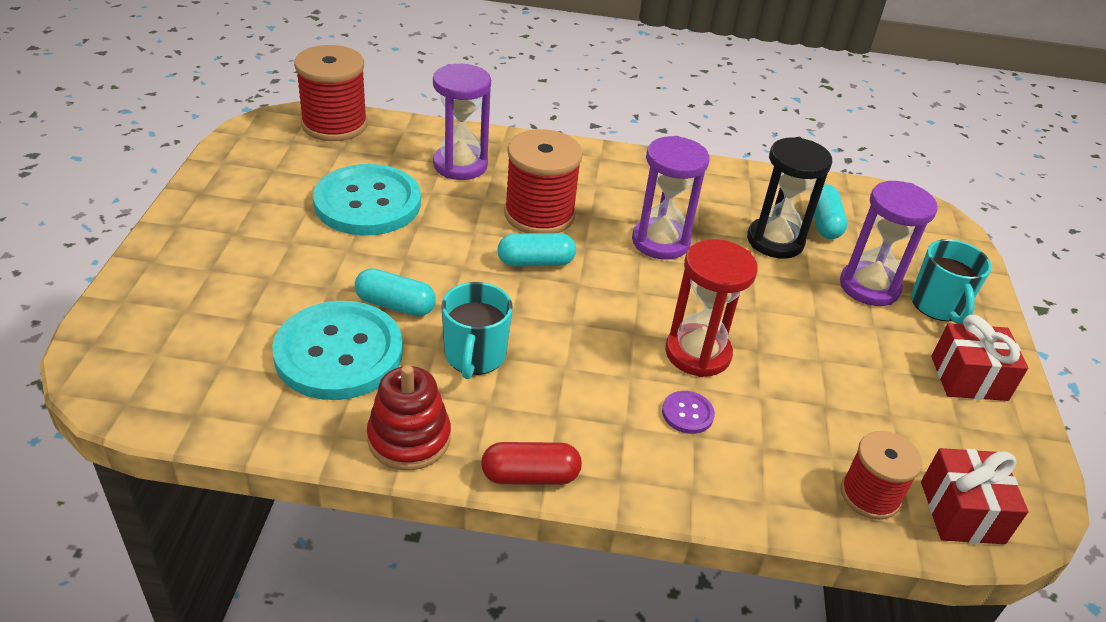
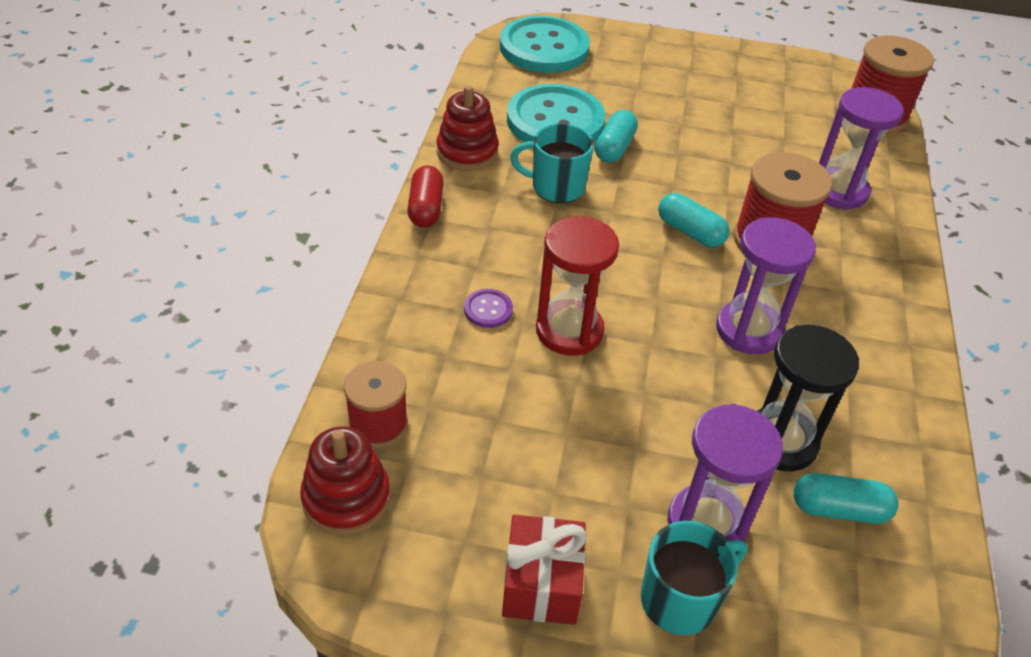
camera: 95 degrees right, 5 degrees up
(368, 203) = (752, 134): turquoise button -> turquoise button (544, 48)
(535, 262) = (690, 232): turquoise capsule -> turquoise capsule turned 45 degrees counterclockwise
(938, 306) = (680, 599): turquoise mug -> turquoise mug turned 150 degrees clockwise
(962, 512) = (346, 498): red gift -> red stacking toy

